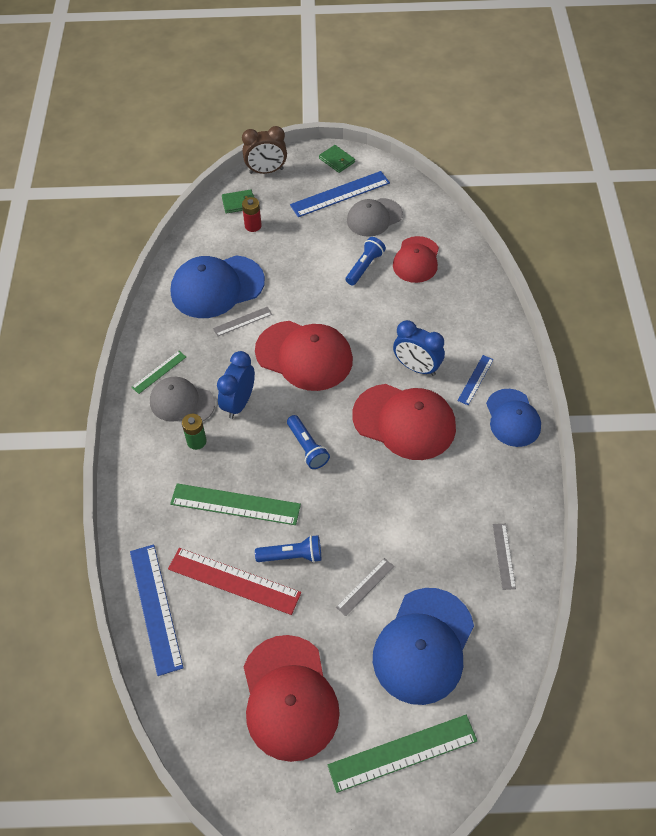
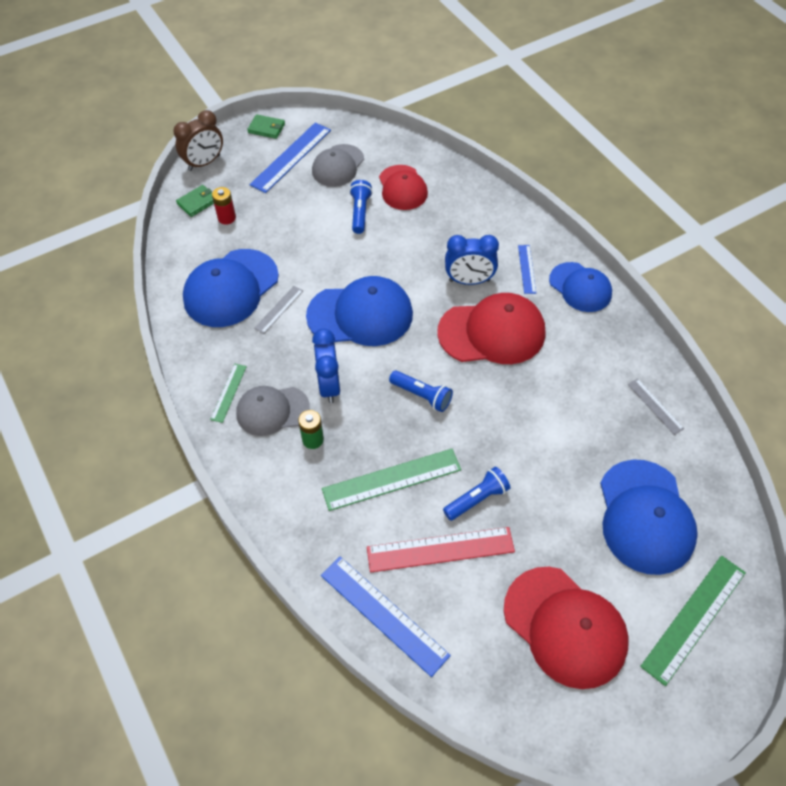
camera: 30 degrees left, 0 degrees up
(304, 355) = (360, 315): red cap -> blue cap
(365, 586) = (560, 492): grey ruler -> none

